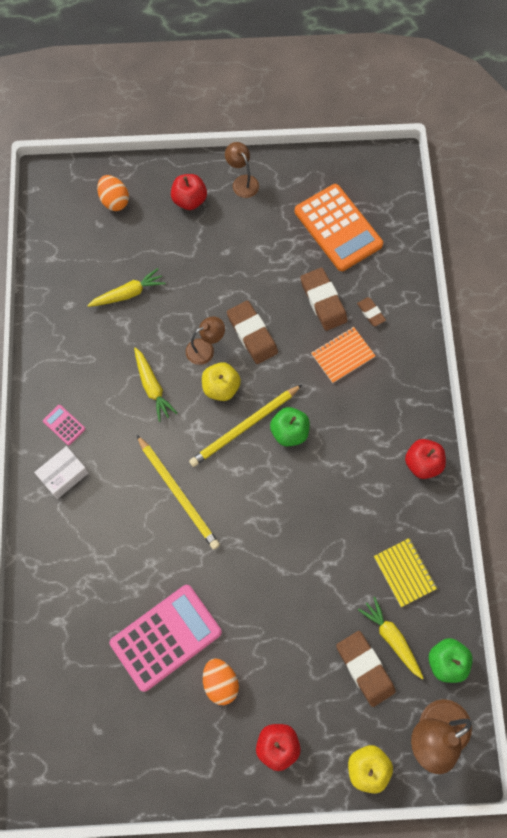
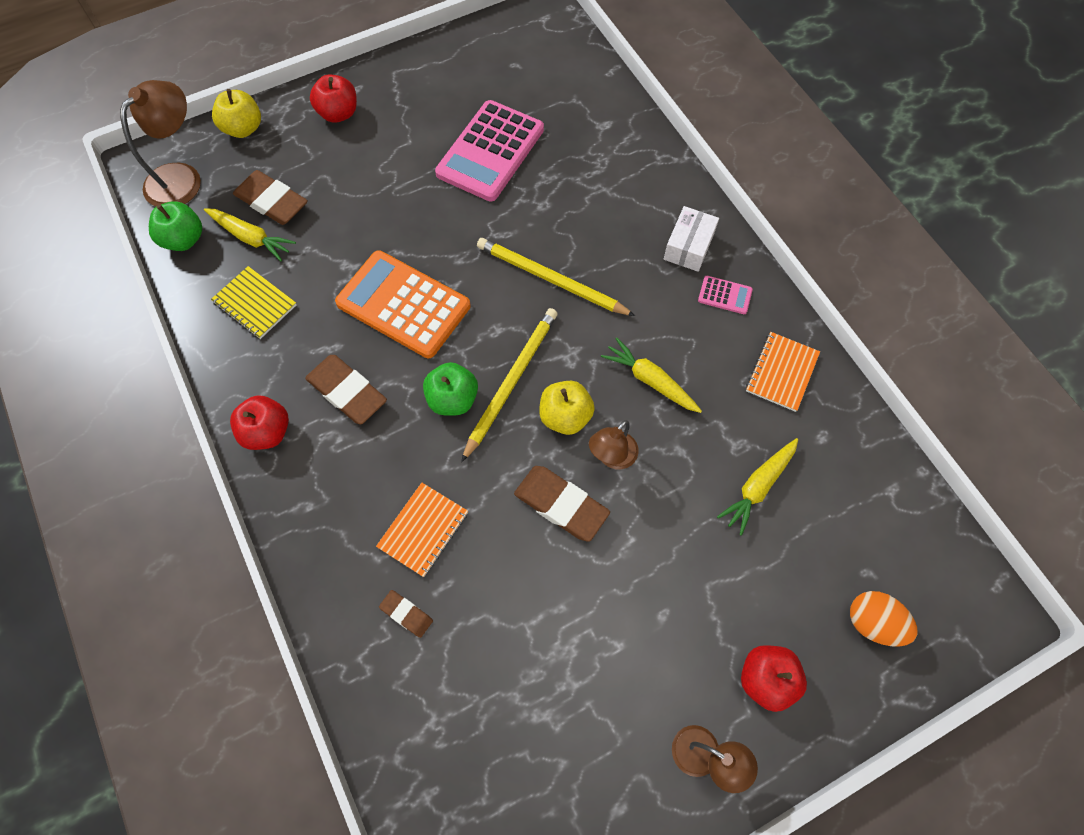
camera: 155 degrees right, 5 degrees down
(64, 355) = (781, 372): none -> orange notebook
(220, 682) = (417, 138): orange egg -> none
(323, 301) = (484, 600): brown eraser -> brown eraser (347, 392)
(338, 228) = (512, 742): orange calculator -> orange calculator (403, 305)

